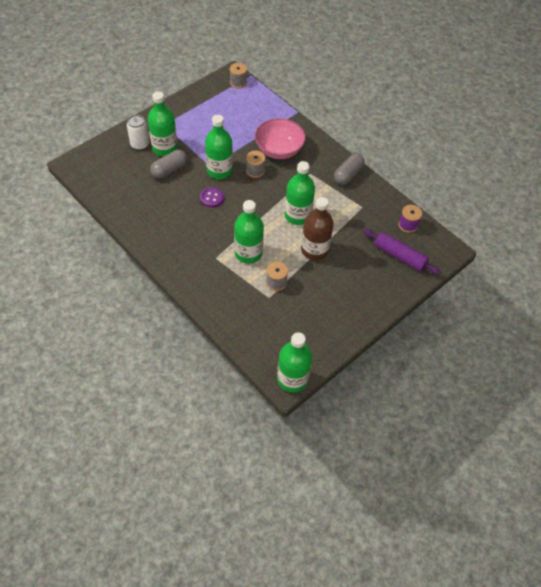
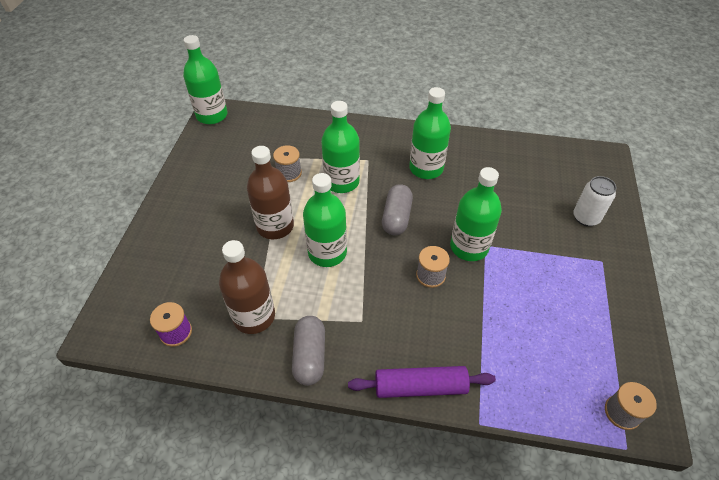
camera: 145 degrees right, 5 degrees down
(164, 148) = (558, 232): green bottle -> green bottle (426, 168)
(169, 170) = (517, 211): grey capsule -> grey capsule (396, 217)
(211, 198) = (438, 211): purple button -> none
(279, 150) = (435, 328): pink bowl -> none
(362, 208) = (254, 316): none -> brown bottle
(399, 256) = (166, 281): purple rolling pin -> purple rolling pin (420, 387)

